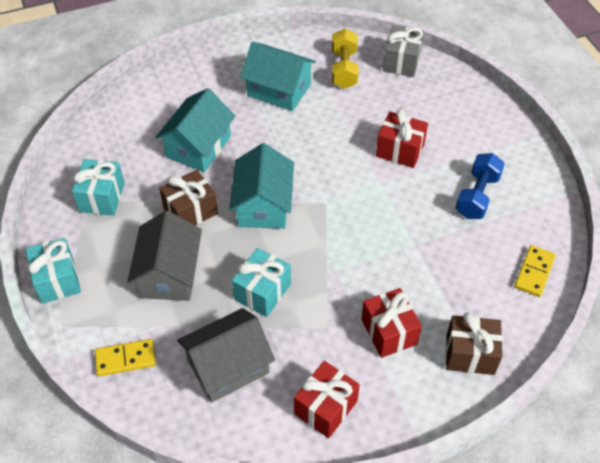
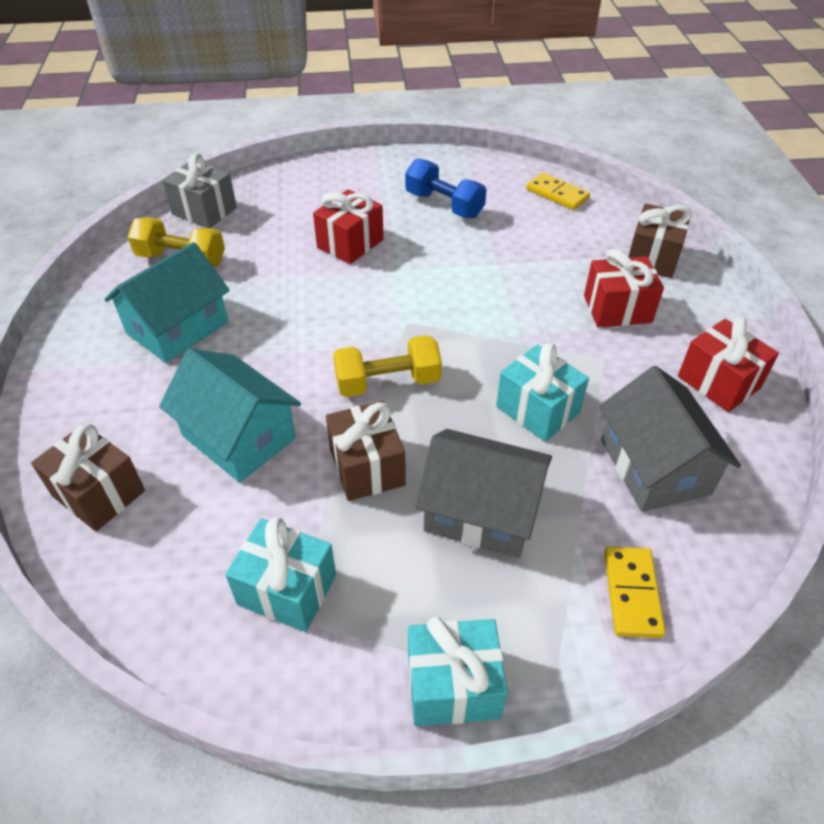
camera: 75 degrees left, 5 degrees down
(146, 104) = (99, 493): none -> brown gift
(263, 205) = (388, 382): turquoise house -> yellow dumbbell

